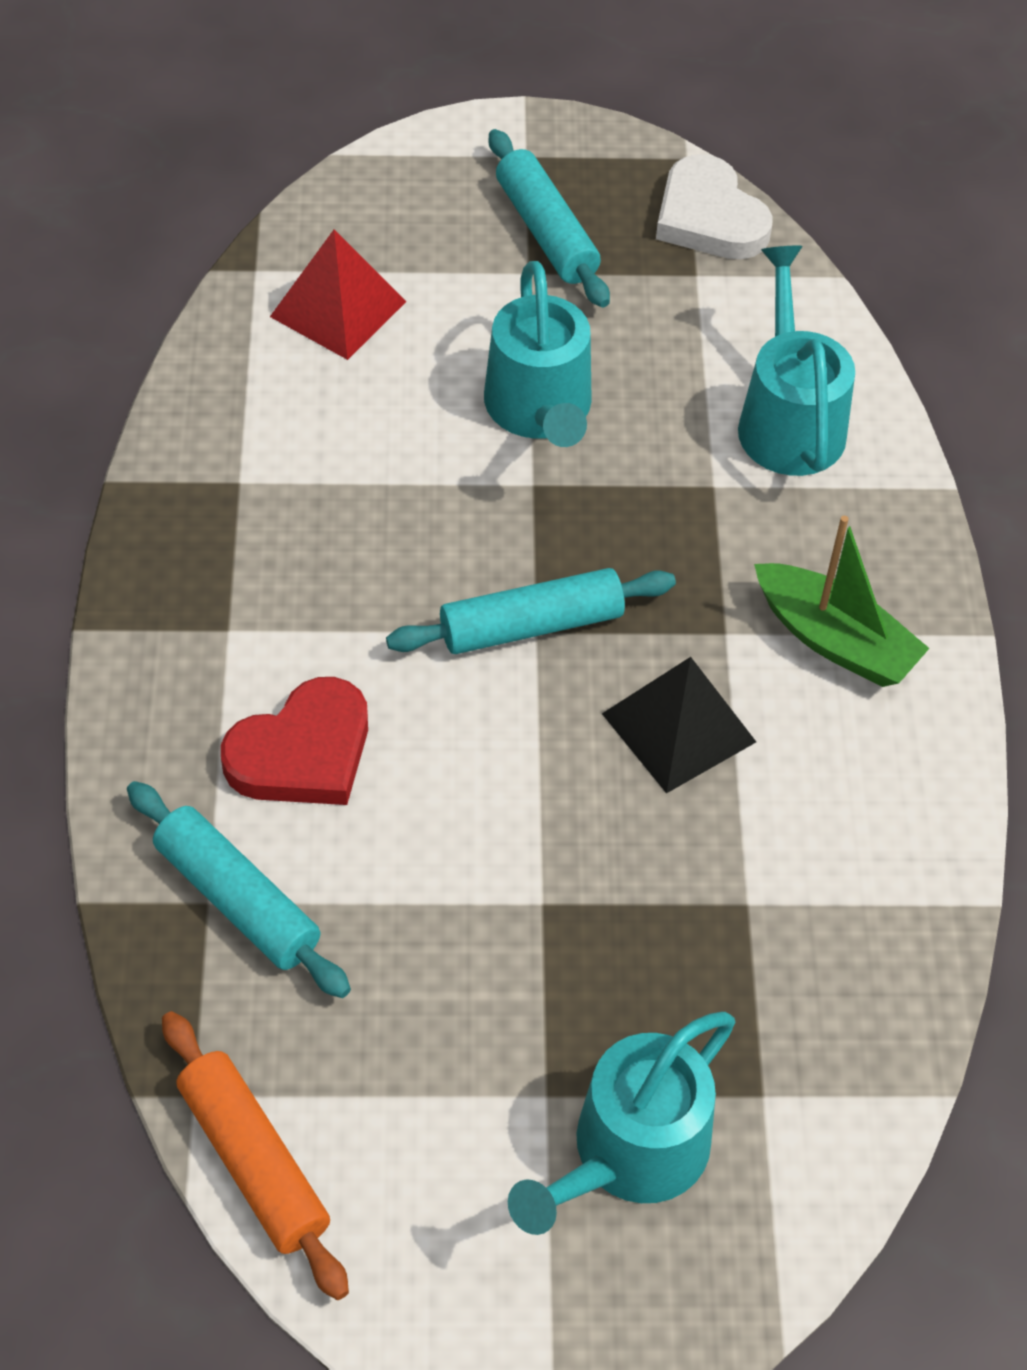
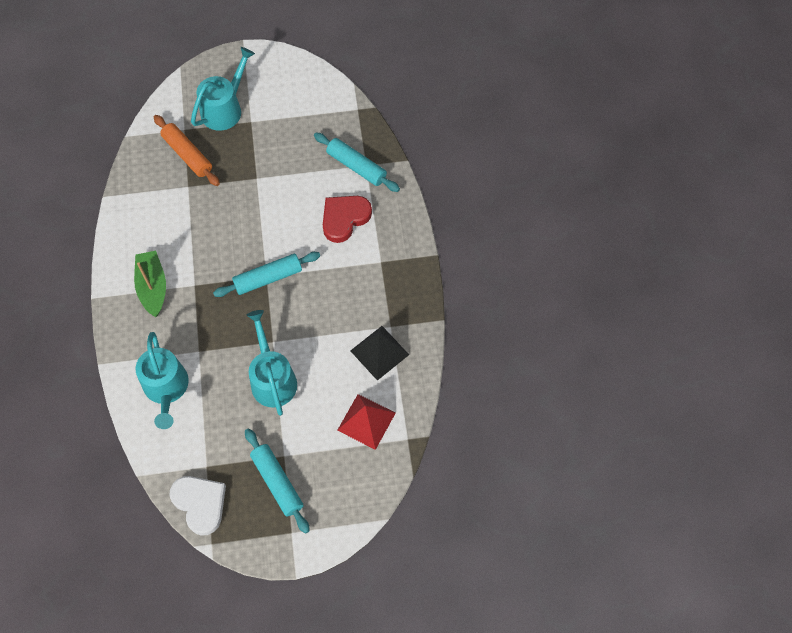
camera: 175 degrees right, 10 degrees up
(253, 1162) = (336, 94): orange rolling pin -> orange rolling pin (188, 154)
(678, 727) = (212, 245): black pyramid -> black pyramid (379, 352)
(834, 640) = (153, 287): green boat -> green boat turned 45 degrees clockwise

